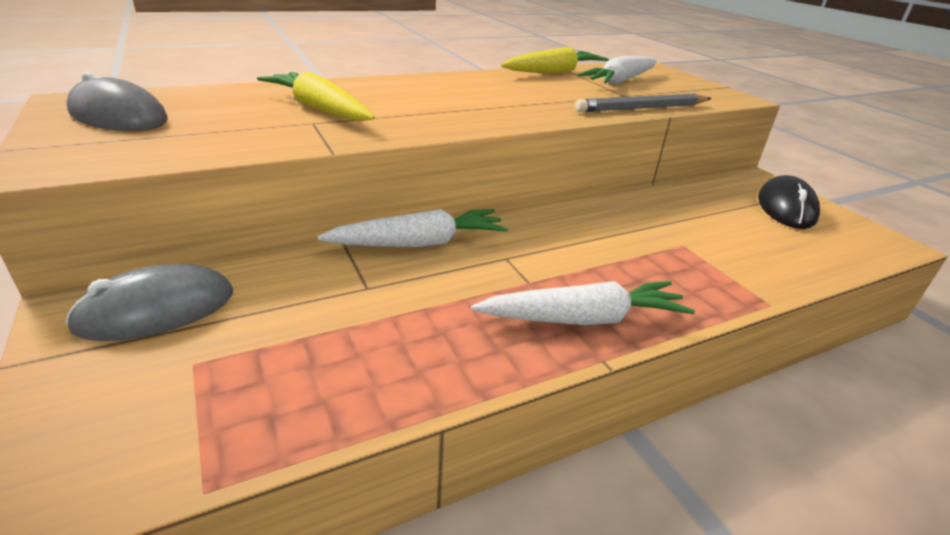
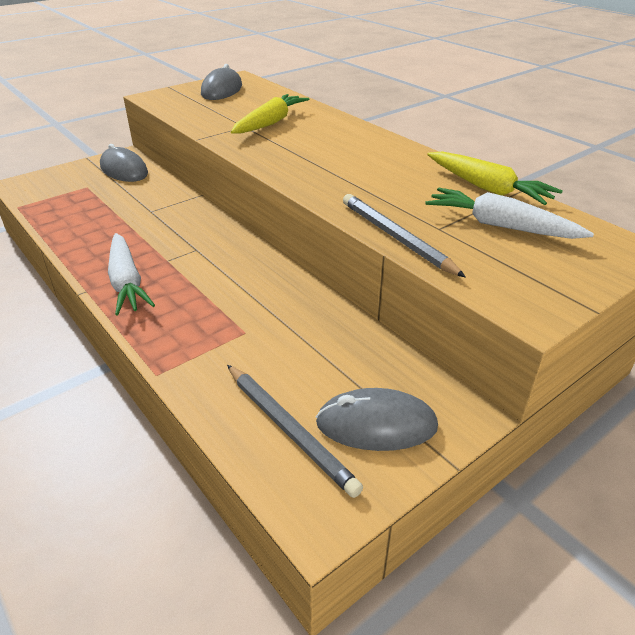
camera: 80 degrees right, 5 degrees up
(418, 243) = (204, 217): white carrot -> none
(786, 208) = (376, 424): black mouse -> grey mouse
(811, 241) = (289, 429): none -> grey pencil

